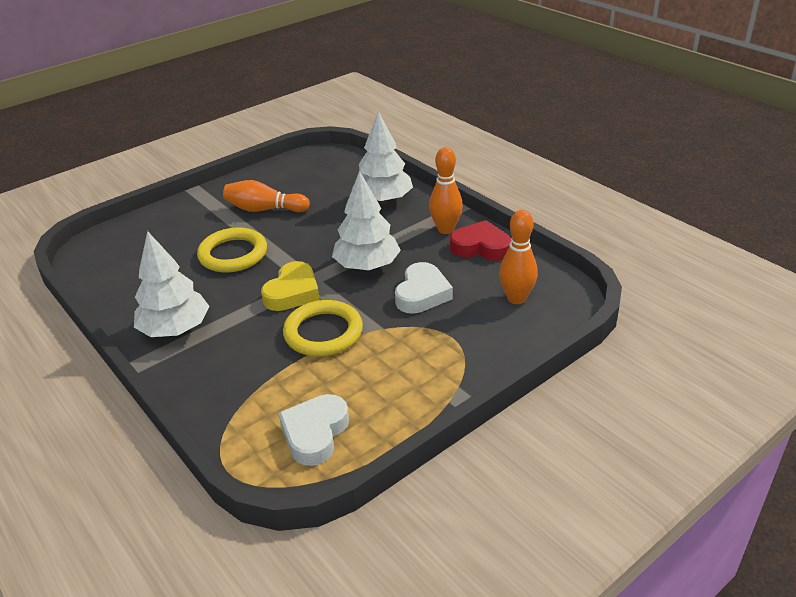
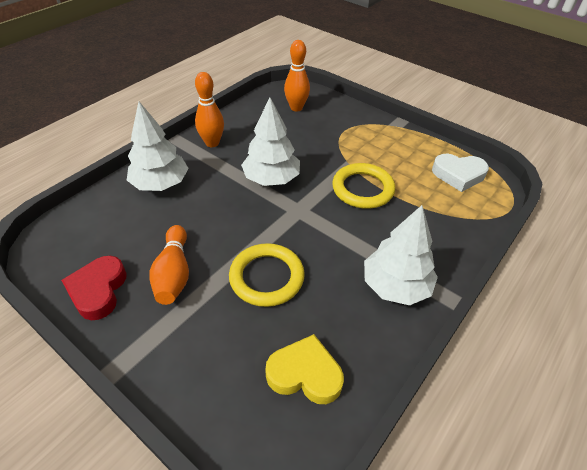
camera: 105 degrees left, 10 degrees up
(292, 292) = (318, 217): yellow heart -> yellow heart (305, 374)
(422, 294) = (301, 147): white heart -> none
(481, 247) = (236, 125): red heart -> red heart (98, 290)

